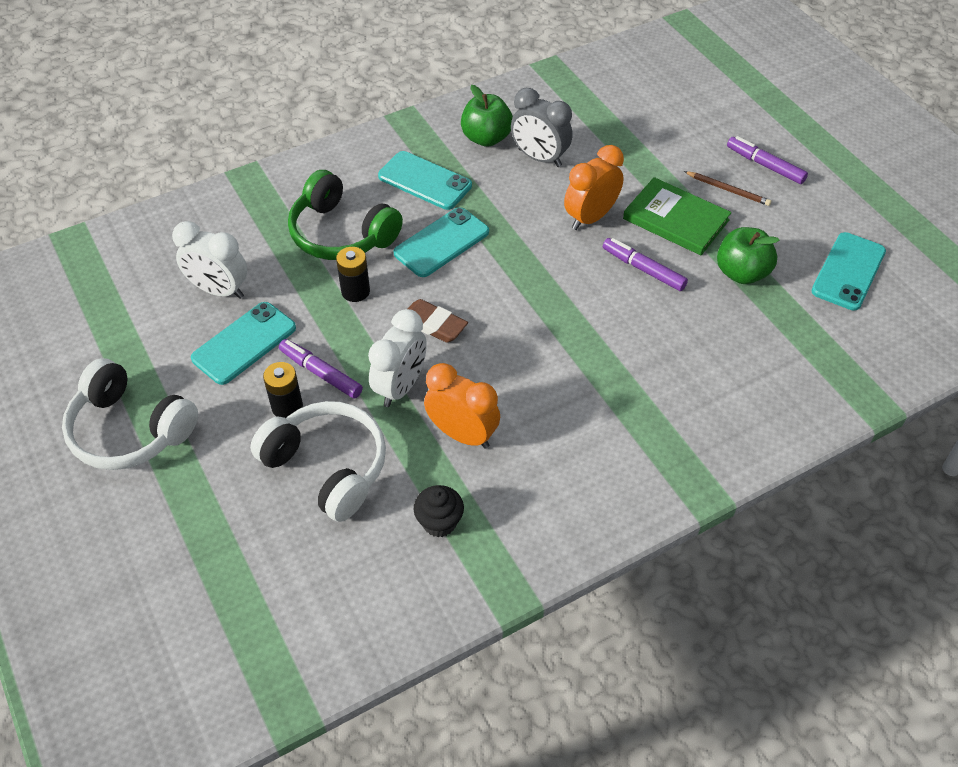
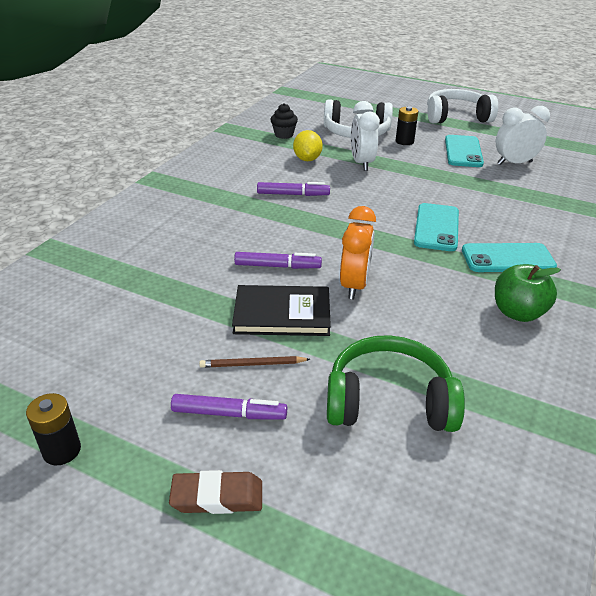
camera: 145 degrees right, 15 degrees down
(321, 373) = (408, 155): purple marker -> purple marker (293, 194)
(341, 233) = (503, 208): green headphones -> green headphones (389, 401)
(355, 291) = (446, 187): black battery -> black battery (62, 450)
(433, 324) = (381, 190): brown eraser -> brown eraser (217, 497)
(462, 434) = (307, 159): orange clock -> yellow lemon
(539, 158) = (452, 315): grey clock -> none
(676, 219) = (282, 314): green book -> black book
(741, 273) = (194, 294): green apple -> none
(848, 271) = (93, 334): turquoise phone -> none

